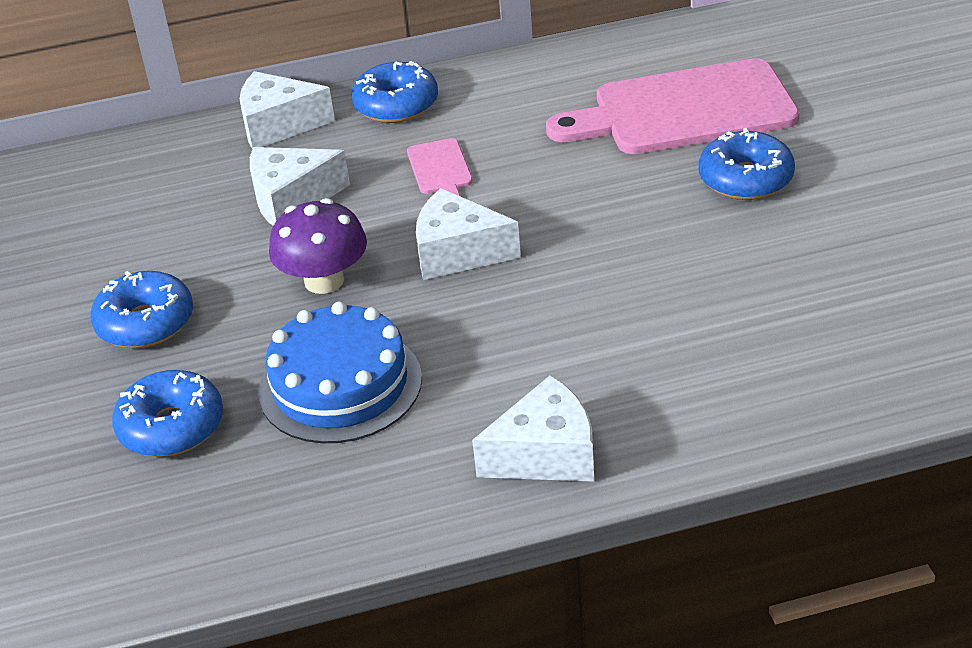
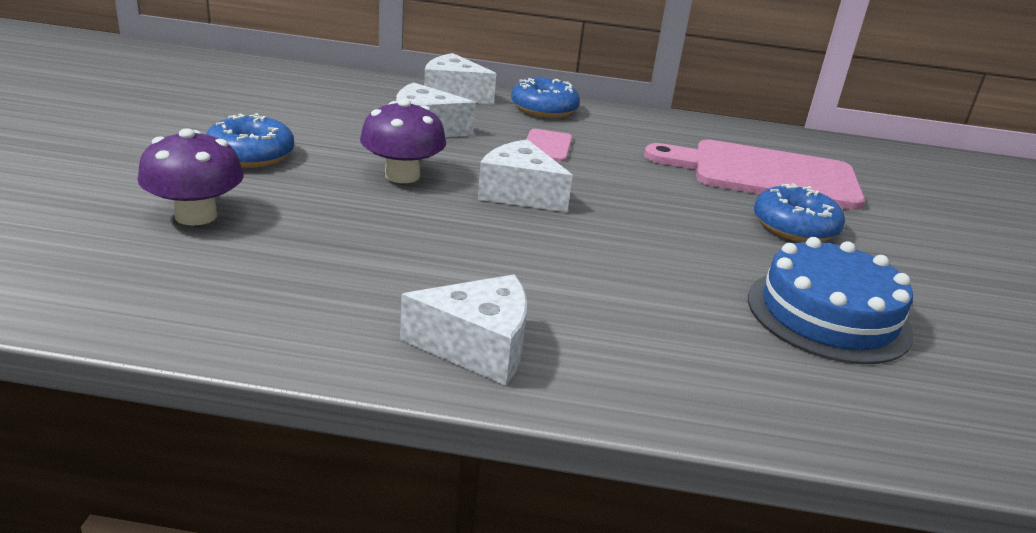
camera: 15 degrees right, 10 degrees down
(171, 427) = (196, 216): blue donut -> purple mushroom
(340, 385) = (350, 237): blue cake -> blue cake (828, 315)

